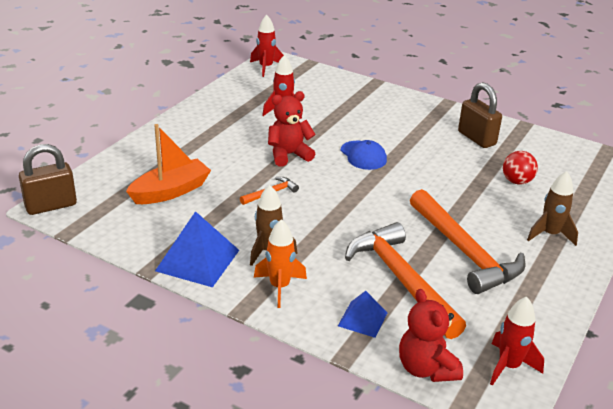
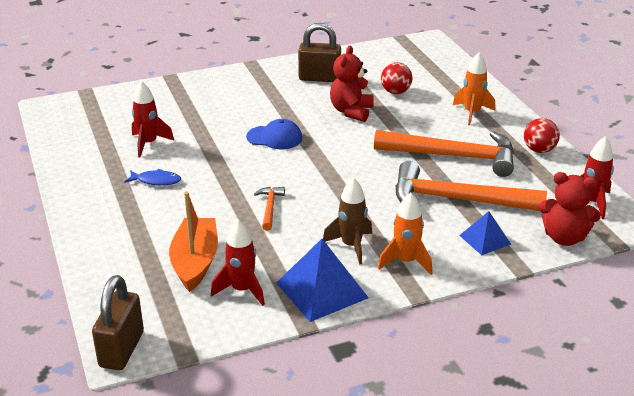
camera: 50 degrees left, 0 degrees up
(244, 134) = (156, 181): none -> blue fish
(266, 67) = (56, 117): red rocket -> red rocket (242, 290)
(289, 155) = (223, 172): red teddy bear -> red teddy bear (351, 111)
(550, 234) = (472, 113): brown rocket -> orange rocket
(550, 298) = (539, 150): none -> red ball

